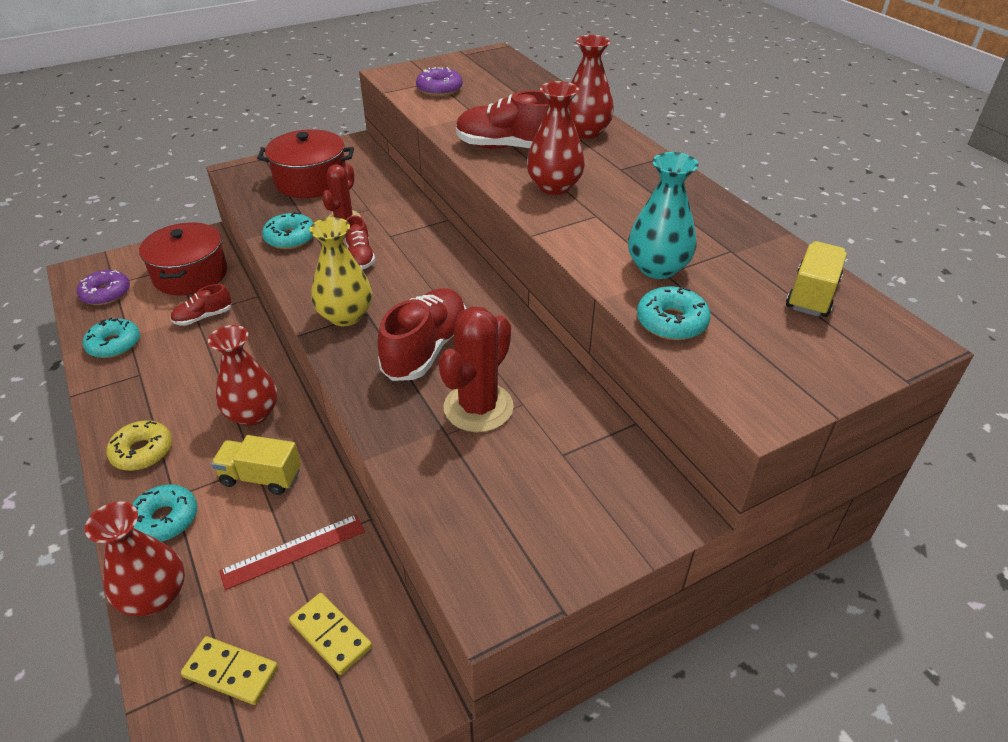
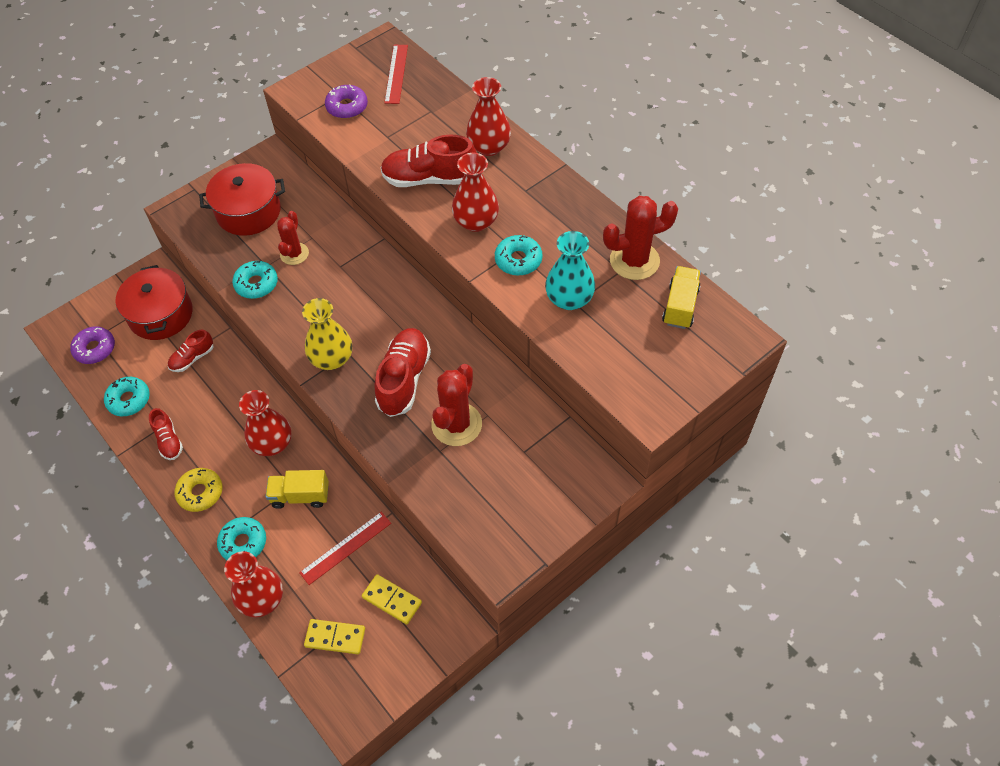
camera: 10 degrees left, 15 degrees up
(360, 257) = (323, 295): red shoe -> red shoe (169, 441)
(500, 73) = (396, 74): none -> red ruler
(671, 322) = (585, 350): turquoise donut -> turquoise donut (518, 260)
(750, 244) = (634, 261): none -> red cactus

